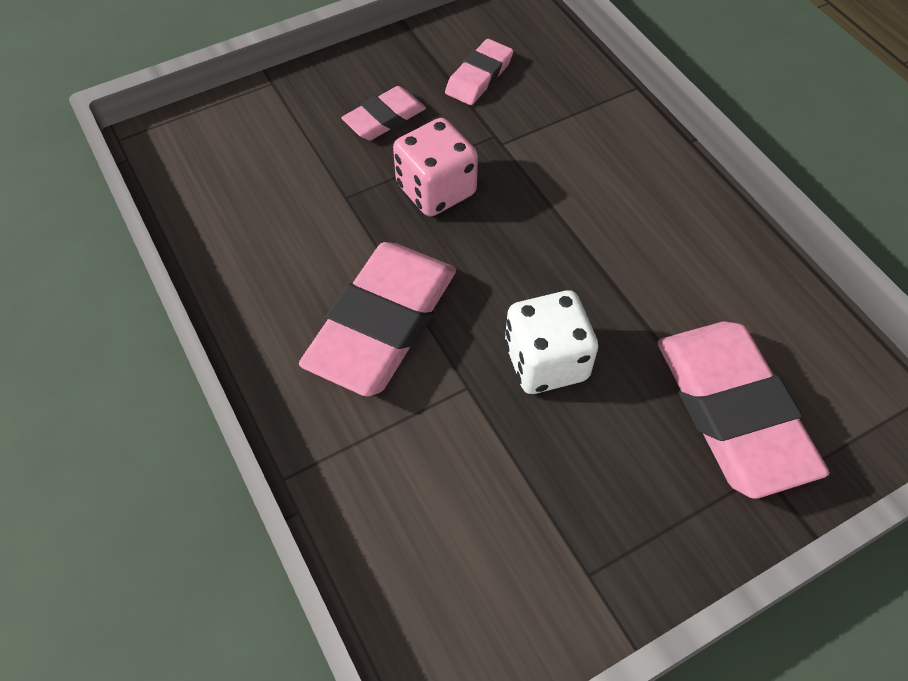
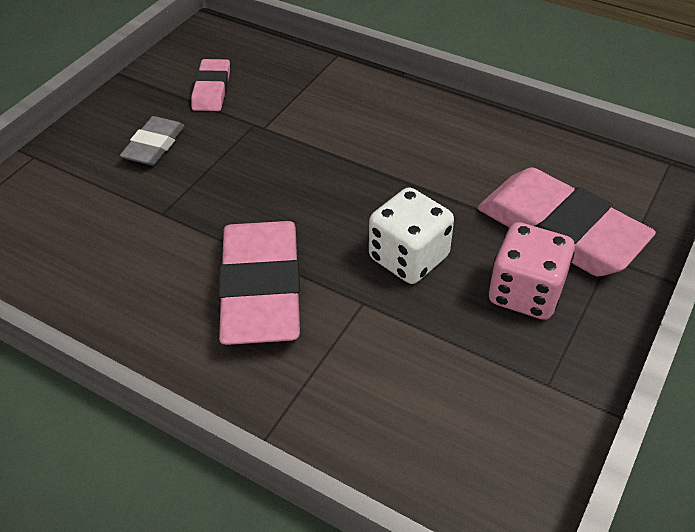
camera: 30 degrees left, 10 degrees down
(384, 118) = (154, 145): pink eraser -> grey eraser
(436, 190) = (235, 178): pink dice -> pink dice (525, 293)

